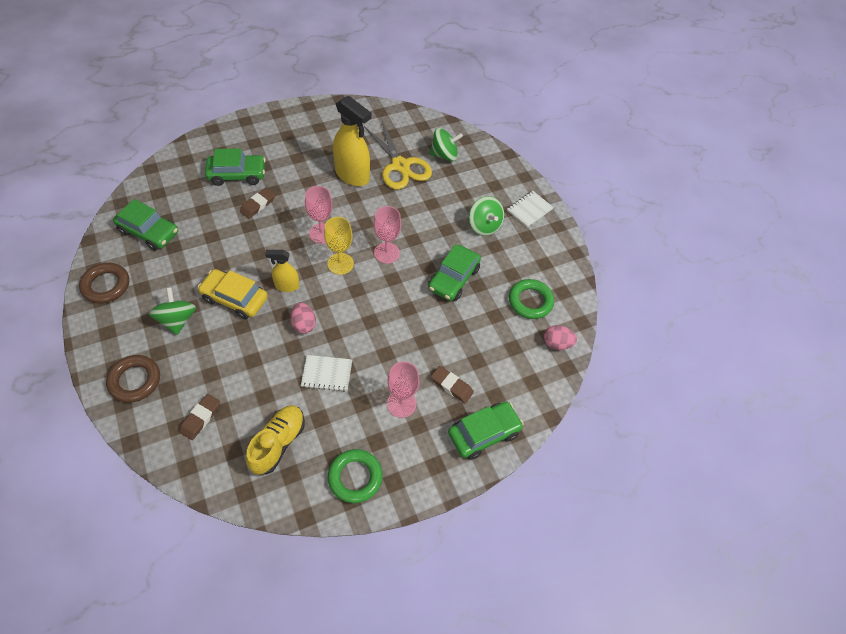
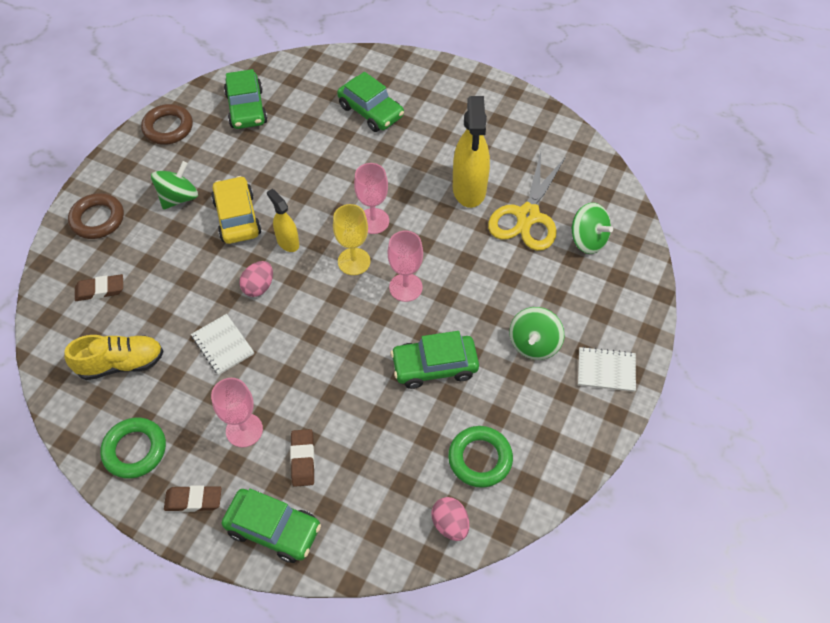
camera: 55 degrees right, 0 degrees up
(258, 205) = (353, 152): brown eraser -> brown eraser (193, 500)

